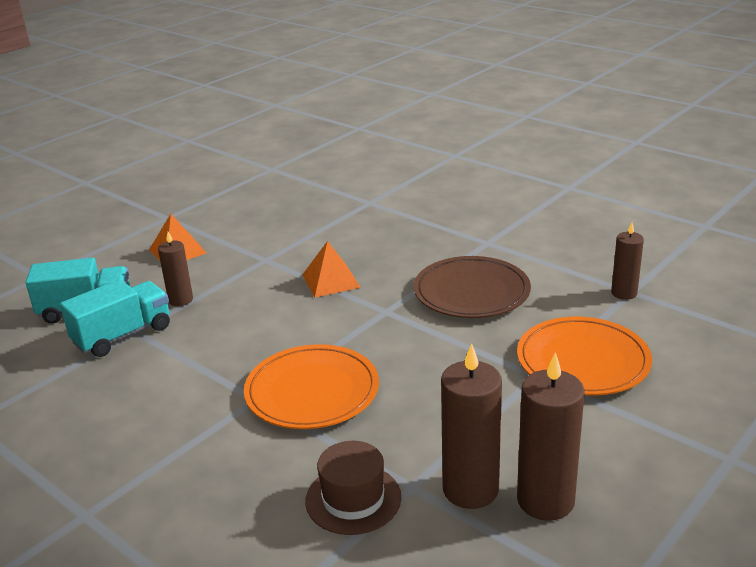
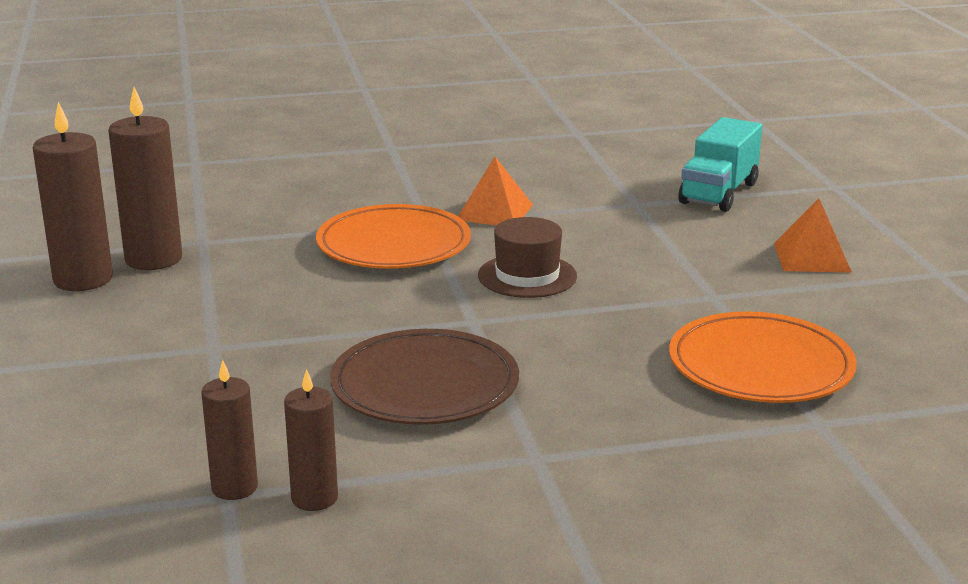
camera: 125 degrees right, 5 degrees down
(123, 335) = (636, 198): turquoise truck -> none
(180, 300) = (674, 233): brown candle -> brown candle (314, 498)
(330, 281) = (595, 315): orange pyramid -> orange pyramid (494, 212)
(353, 499) = (234, 220): brown hat -> brown hat (527, 276)
(583, 361) = (182, 383): orange plate -> orange plate (760, 366)

